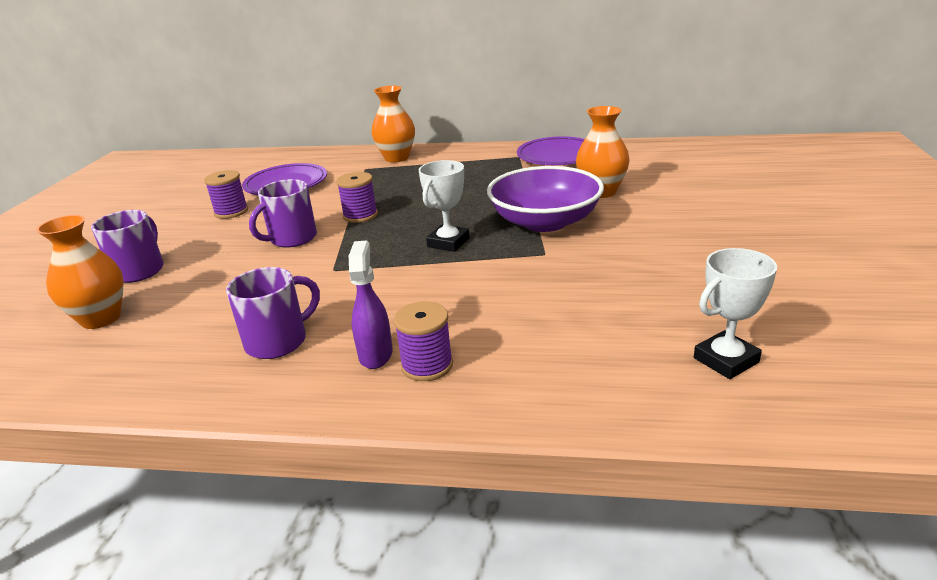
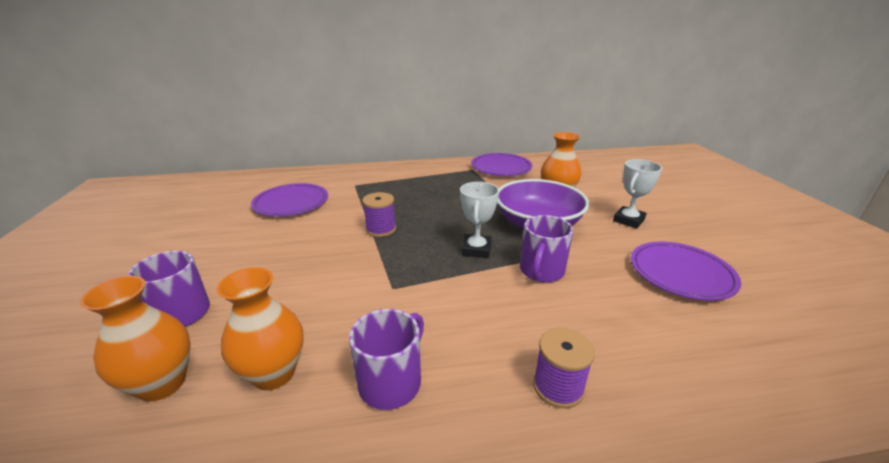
camera: 20 degrees left, 0 degrees up
(231, 212) = (252, 235): purple spool -> none
(292, 239) = (331, 258): purple mug -> purple mug (541, 271)
(376, 354) = (500, 381): purple spray bottle -> none
(396, 158) = (376, 174): orange vase -> orange vase (274, 373)
(674, 287) = (681, 274): none -> purple plate
(726, 360) = (780, 339): white trophy -> white trophy (628, 220)

